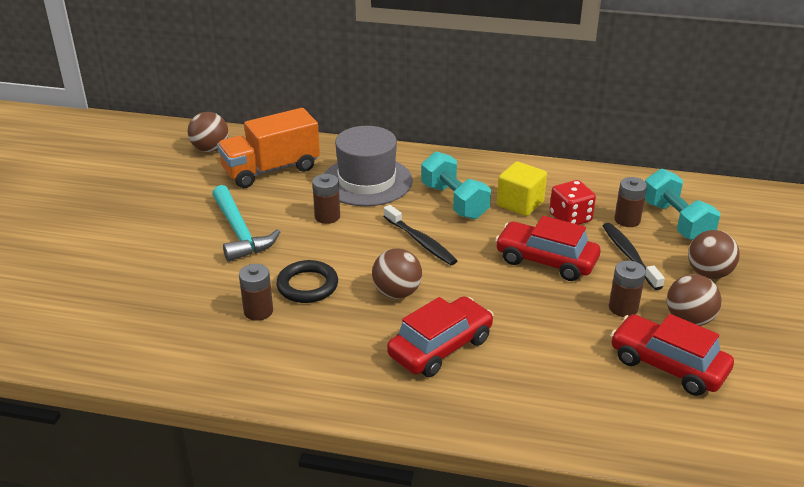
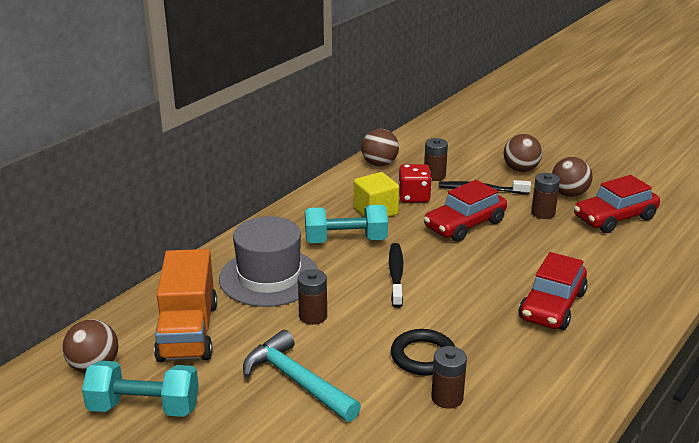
camera: 65 degrees left, 5 degrees down
(240, 232) = (296, 381): turquoise hammer -> turquoise hammer turned 135 degrees counterclockwise
(397, 293) = (465, 308): brown ball -> brown ball (379, 164)
(421, 242) = (396, 274): black toothbrush -> black toothbrush turned 75 degrees counterclockwise
(440, 347) = (552, 306): red car -> red car turned 135 degrees counterclockwise
(676, 221) = (450, 159): turquoise dumbbell -> turquoise dumbbell (144, 407)

